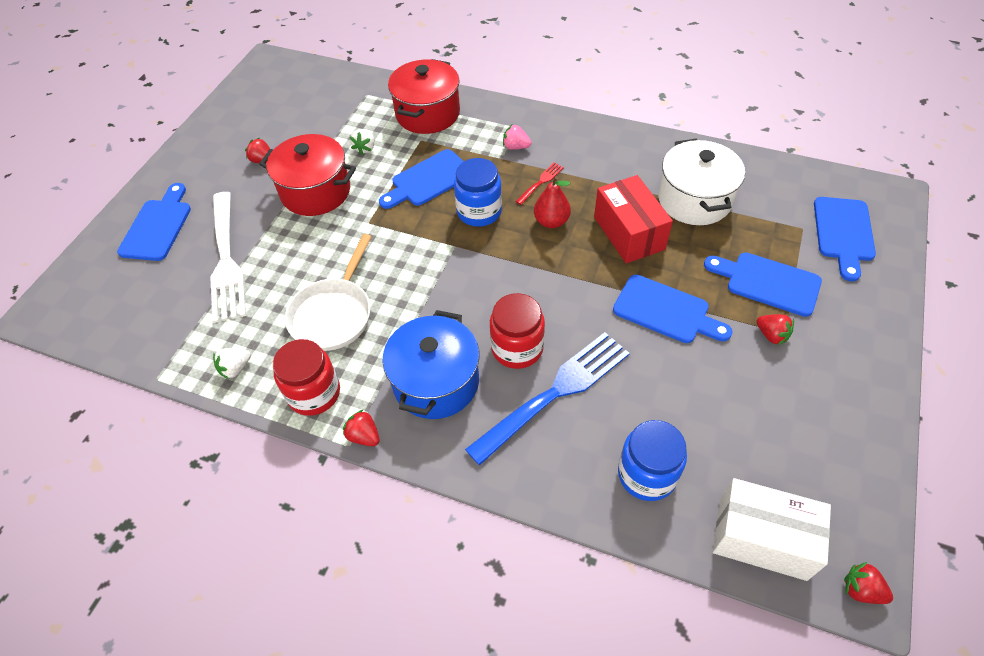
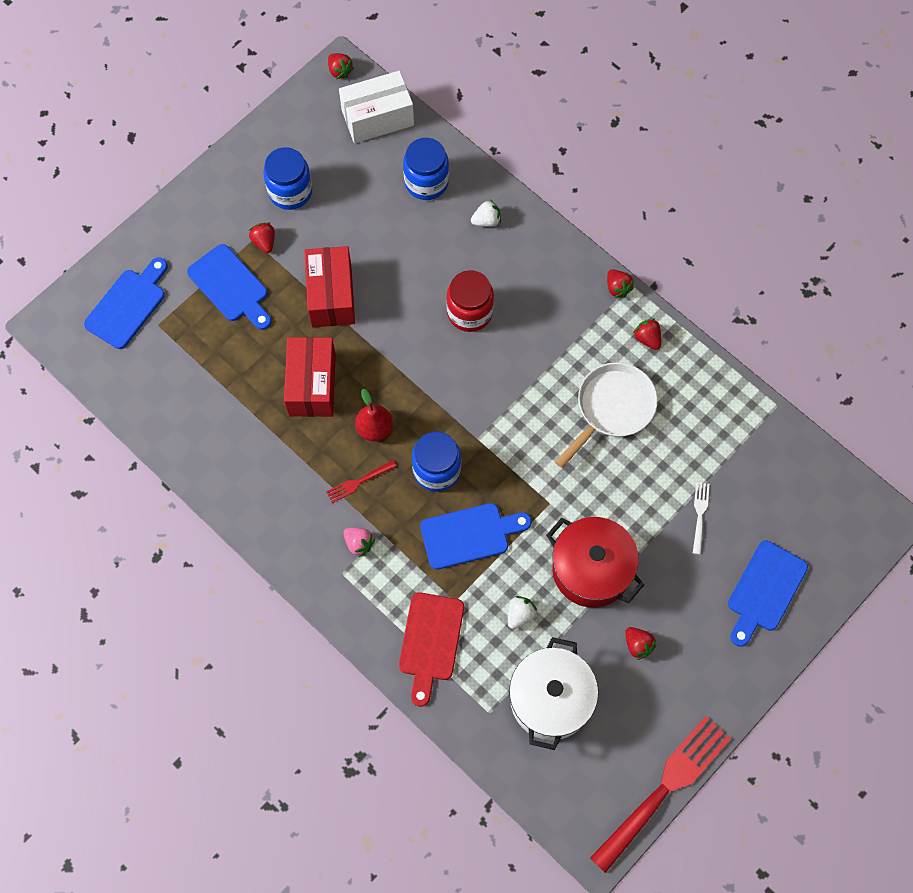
camera: 160 degrees left, 15 degrees up
(225, 96) = (663, 790): none -> red fork
(226, 259) = (700, 515): white fork -> white fork, size x0.43
(235, 368) = (708, 388): white strawberry -> white strawberry (486, 221)
(314, 393) = (647, 338): red jar -> red strawberry
(427, 114) = (430, 642): red pot -> red cutting board
(436, 382) = (547, 309): blue pot -> none
(554, 394) = (460, 263): blue fork -> none
(666, 311) = (331, 296): blue cutting board -> red box
(694, 200) = (228, 396): white pot -> white pot (550, 699)
(762, 538) = (377, 118): white box -> white box turned 60 degrees counterclockwise
(789, 398) = (290, 191): none -> blue jar

